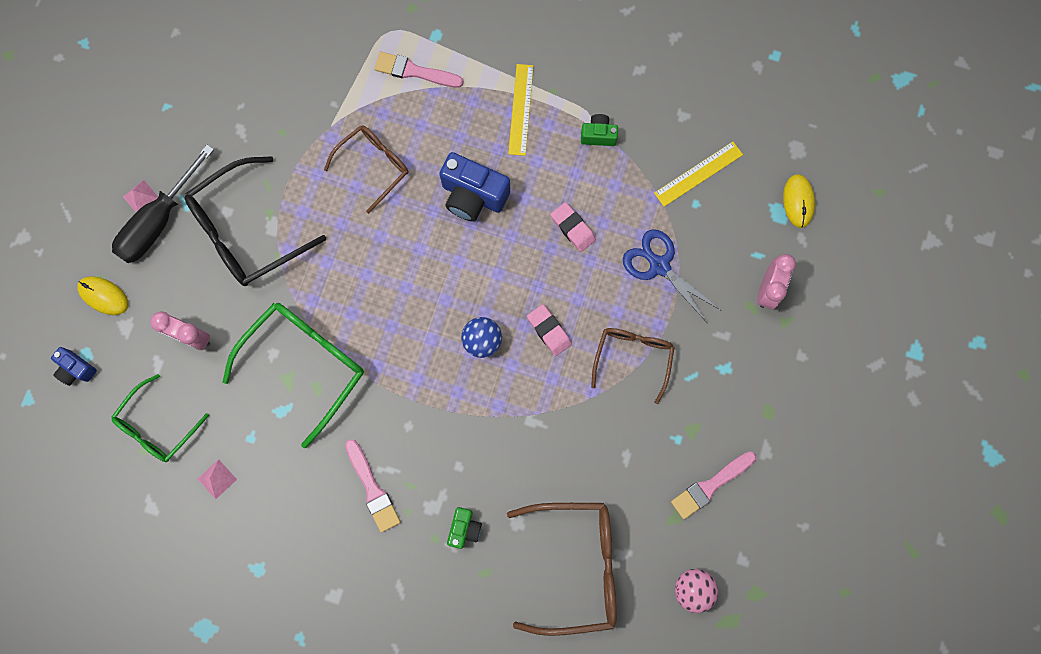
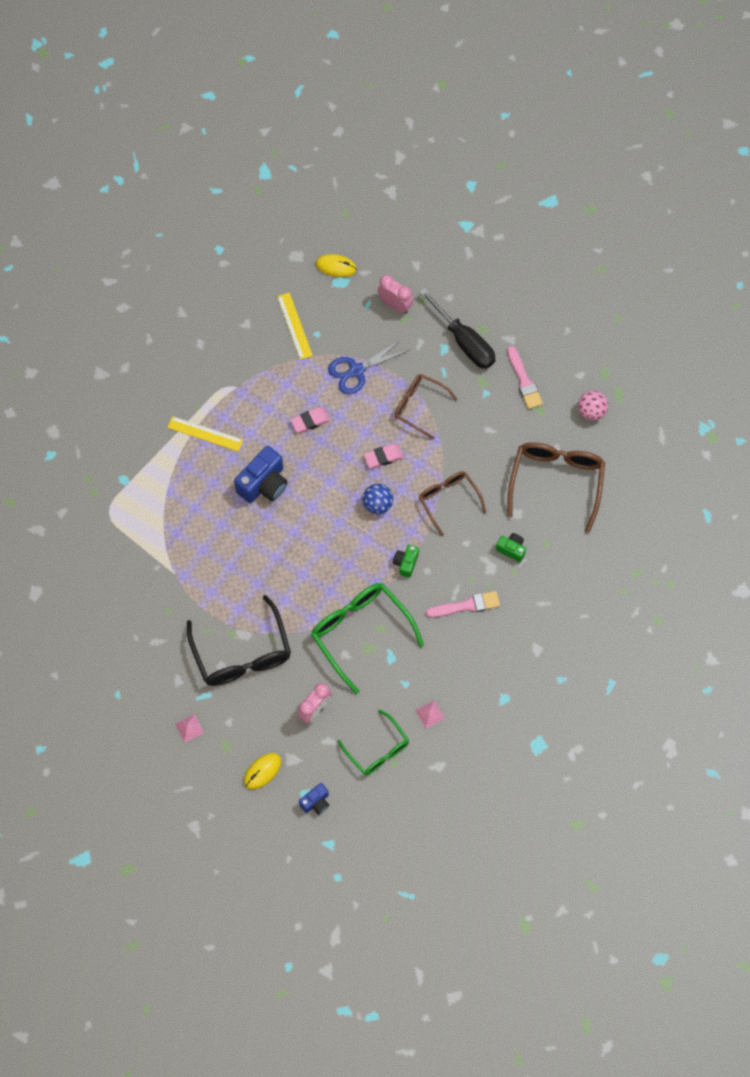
camera: 75 degrees left, 10 degrees down
(159, 220) = (213, 717): black screwdriver -> black screwdriver (464, 341)
(374, 166) = (217, 549): brown glasses -> brown glasses (448, 500)
(414, 71) = (149, 502): pink brush -> none
(598, 135) = (243, 385): green camera -> green camera (406, 563)

